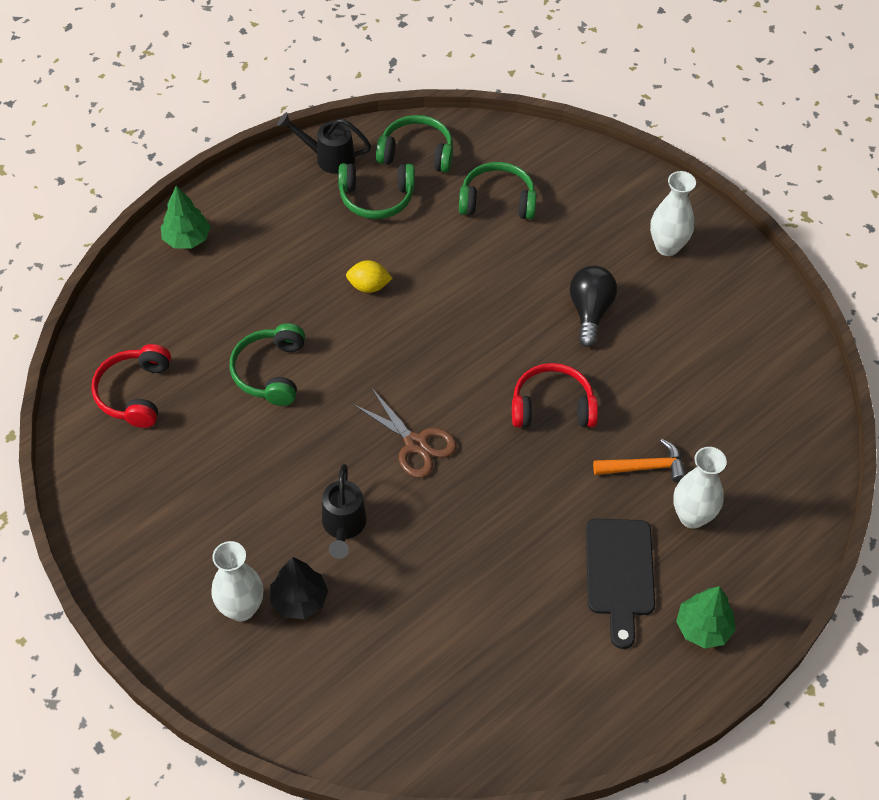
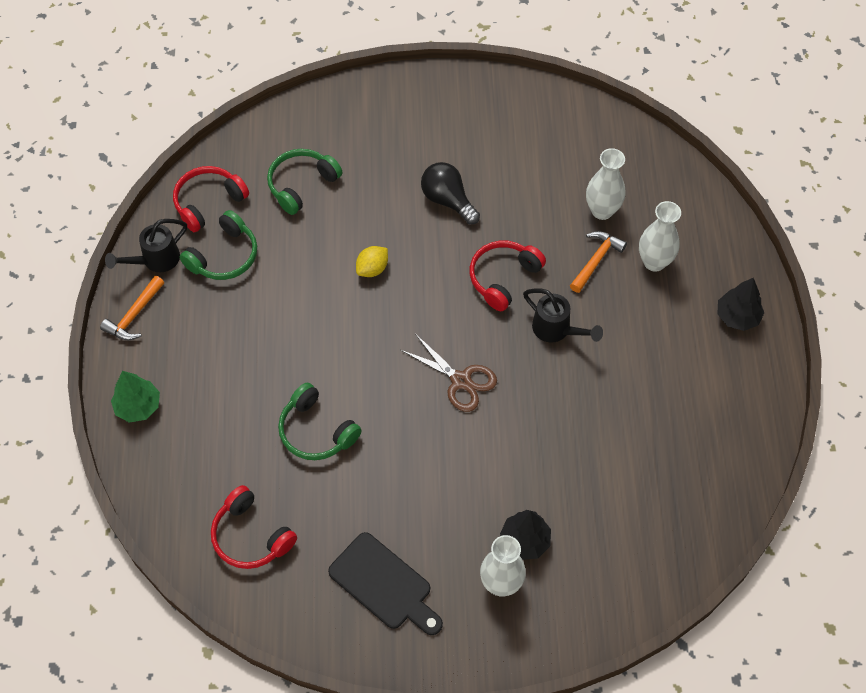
camera: 50 degrees left, 5 degrees up
(266, 180) = (134, 315): none -> orange hammer
(343, 527) = (490, 473): black watering can -> black watering can (556, 330)
(369, 286) = (299, 316): yellow lemon -> yellow lemon (372, 269)
(416, 443) = (460, 380): brown scissors -> brown scissors turned 45 degrees clockwise
(417, 153) = (208, 202): green headphones -> red headphones
(620, 573) = (662, 333): black cutting board -> black cutting board (384, 584)
(667, 246) = (436, 117): white vase -> white vase (602, 210)
(703, 628) = (737, 316): green tree -> black tree

